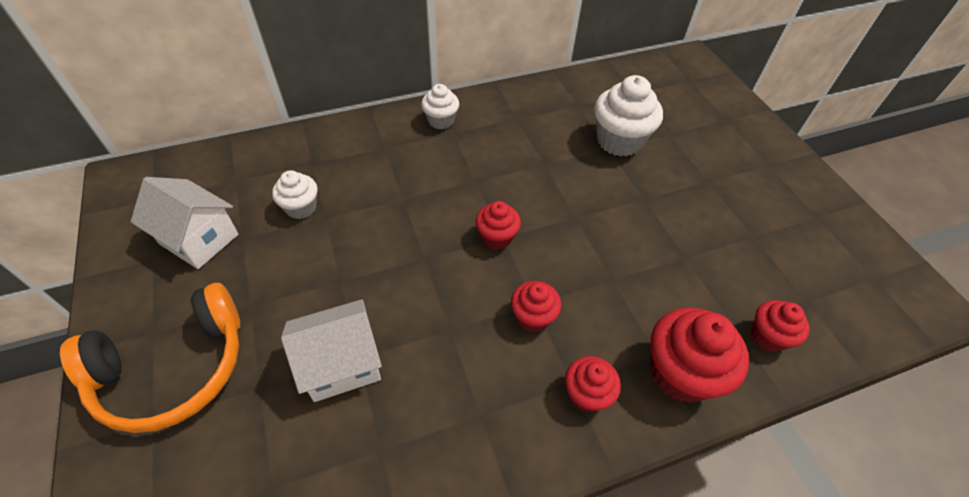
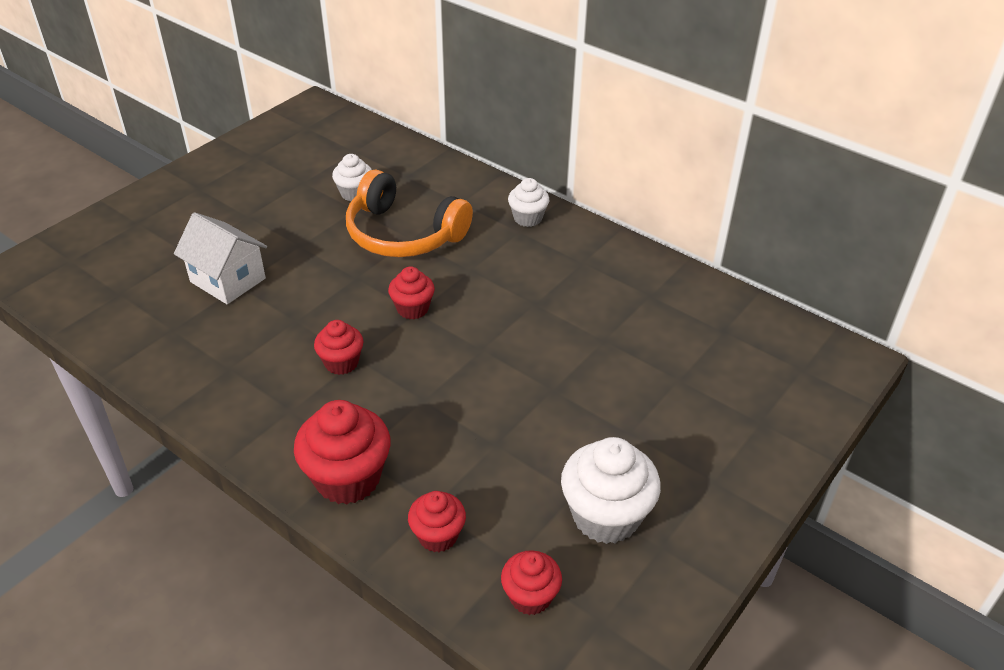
camera: 60 degrees right, 10 degrees down
(173, 369) = (177, 211): orange headphones -> orange headphones (403, 234)
(199, 239) = (286, 165): white house -> none
(586, 394) = (285, 422): red cupcake -> red cupcake (530, 597)
(619, 141) = (624, 344): white cupcake -> white cupcake (606, 516)

